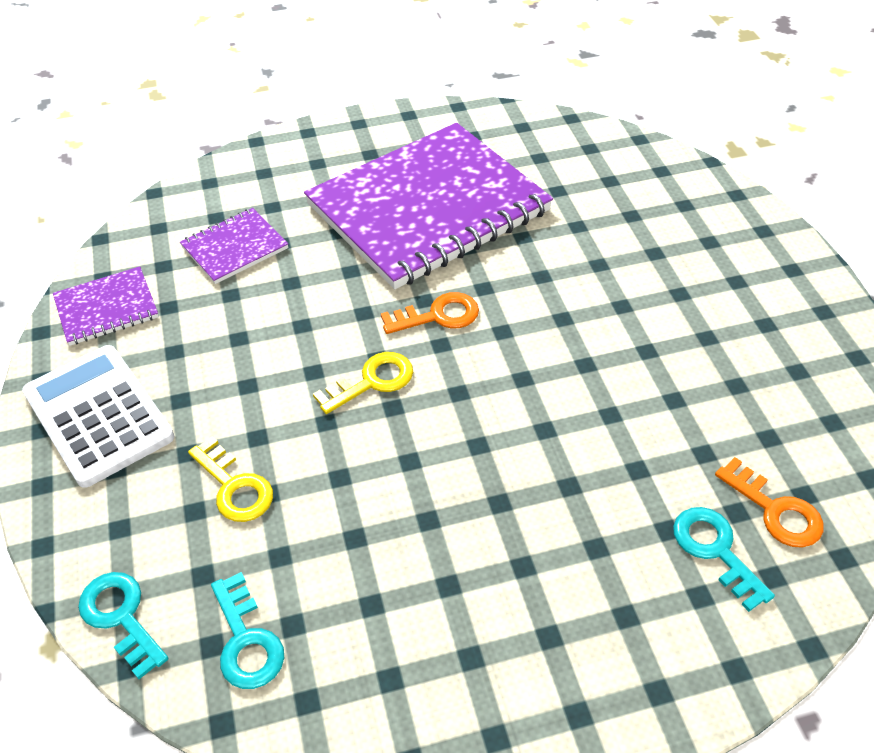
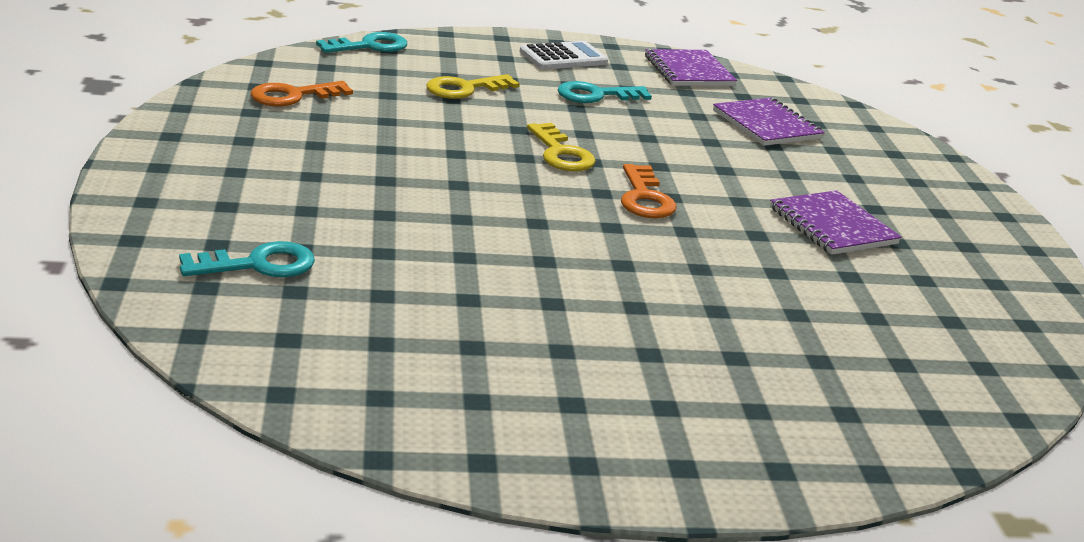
camera: 95 degrees right, 20 degrees down
(98, 415) = (563, 57): white calculator -> white calculator, size x0.61
(246, 640) = (321, 75): turquoise key -> turquoise key (596, 95)
(428, 208) = (832, 226): purple notebook -> purple notebook, size x0.43
(775, 510) = (280, 313): orange key -> orange key (293, 96)

